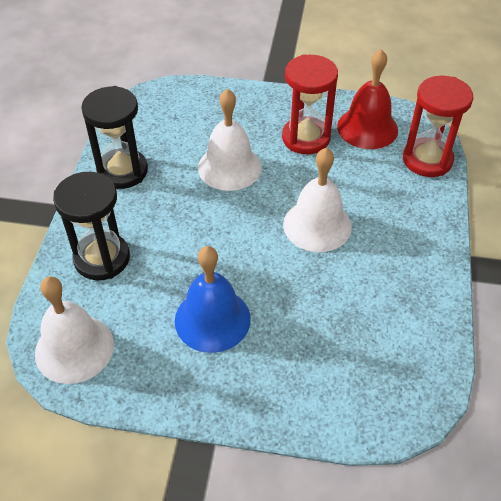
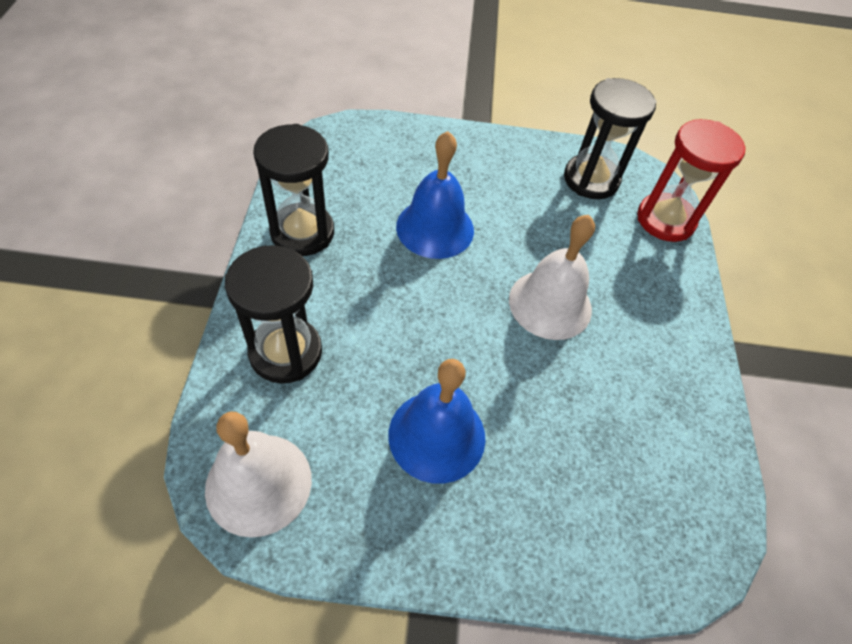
camera: 10 degrees left, 5 degrees up
(229, 167) = (435, 228): white bell -> blue bell
(306, 138) = (521, 191): red hourglass -> none
(367, 128) = (591, 179): red bell -> black hourglass

